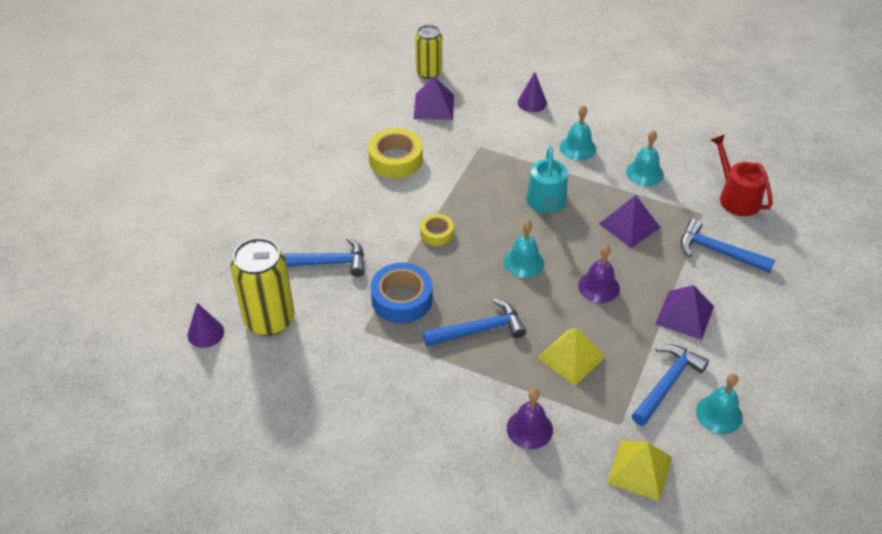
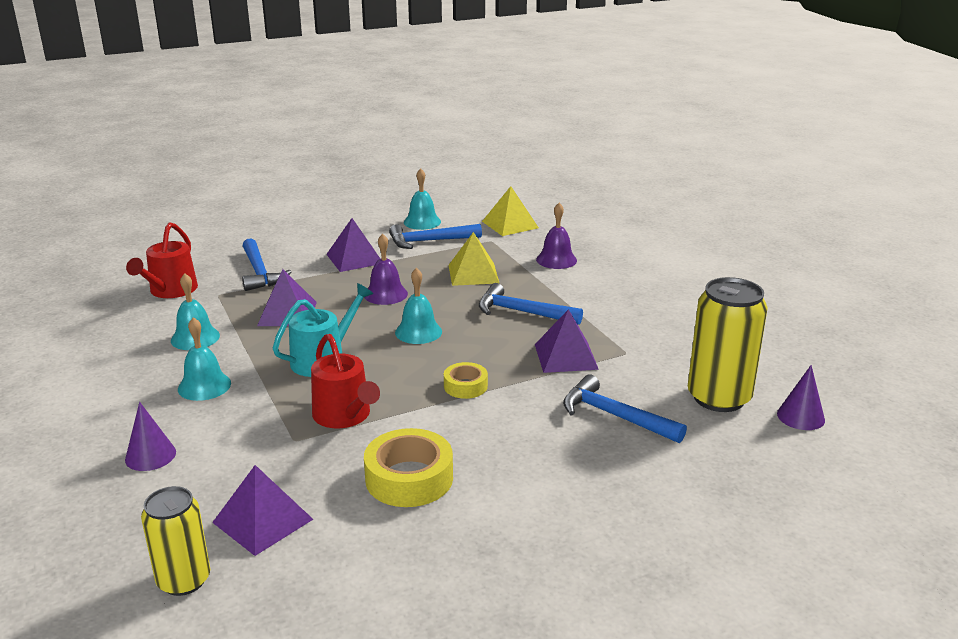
camera: 140 degrees left, 20 degrees down
(402, 299) = (565, 356): blue tape -> purple pyramid
(476, 174) = (344, 416): none -> red watering can

